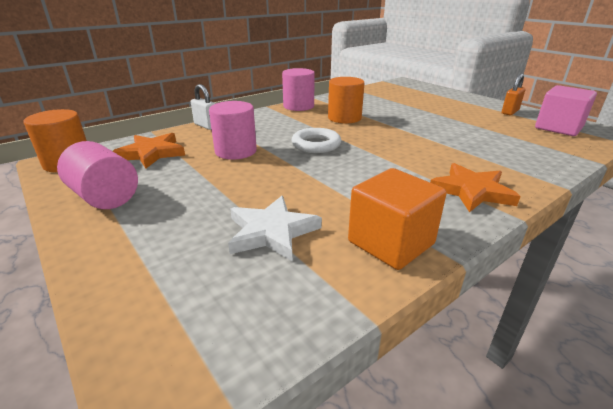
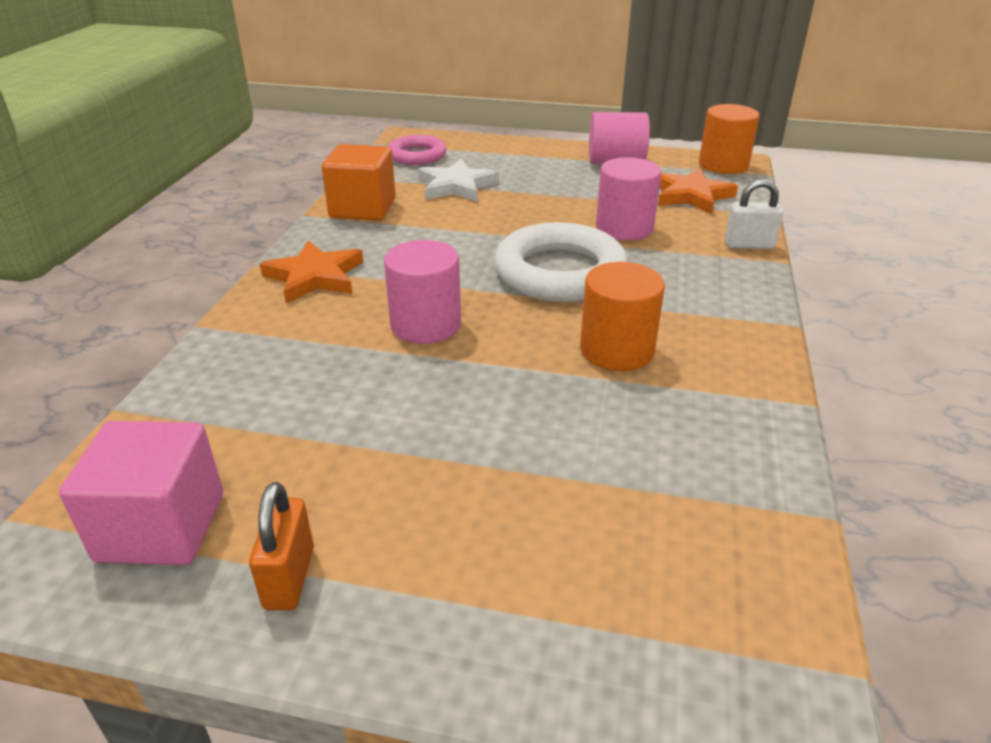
camera: 140 degrees right, 5 degrees up
(232, 316) = (417, 155): none -> pink ring
(298, 106) = (750, 350): pink cylinder -> pink cylinder (425, 325)
(316, 144) = (560, 272): white ring -> white ring, size x1.68

